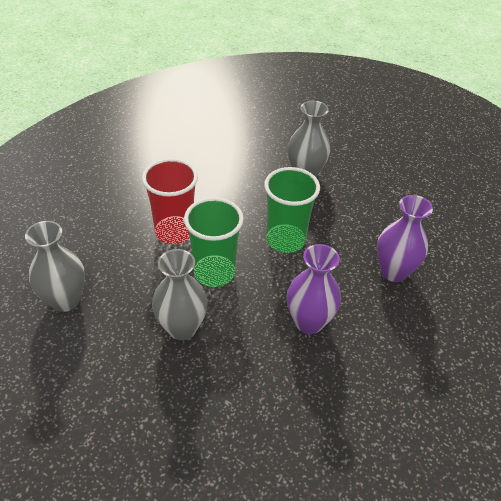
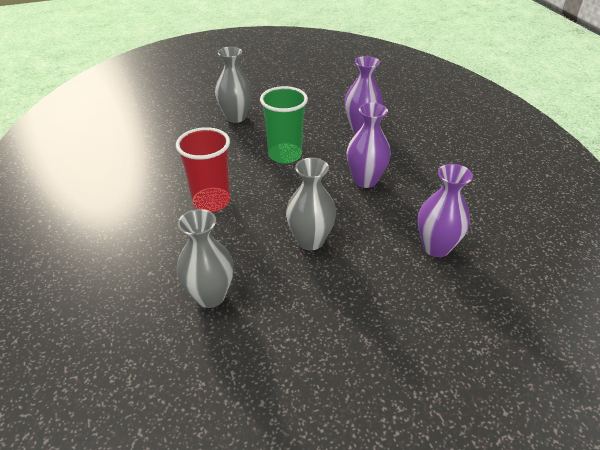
camera: 50 degrees left, 5 degrees down
(214, 273) = (276, 201): green cup -> none
(258, 437) = (436, 247): none -> purple vase

